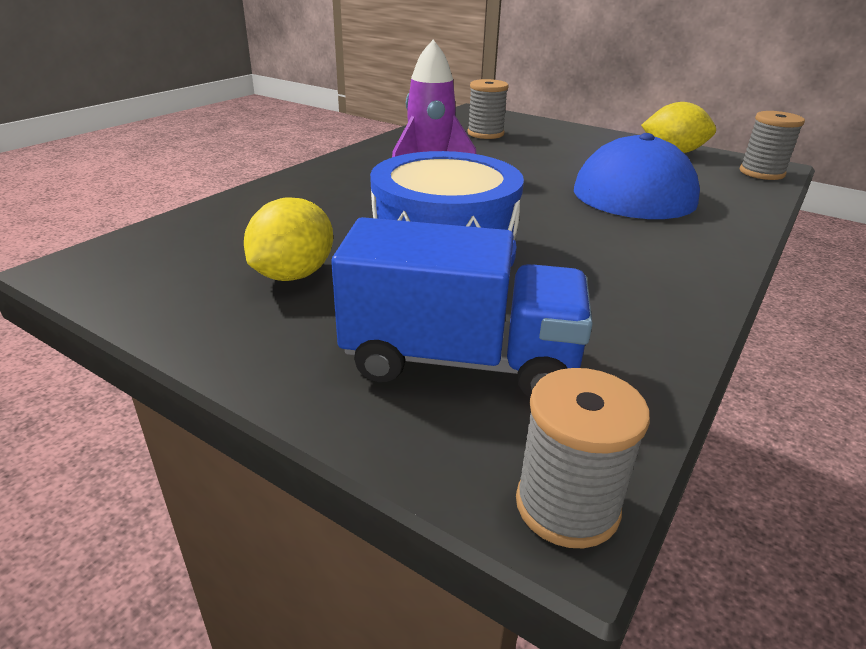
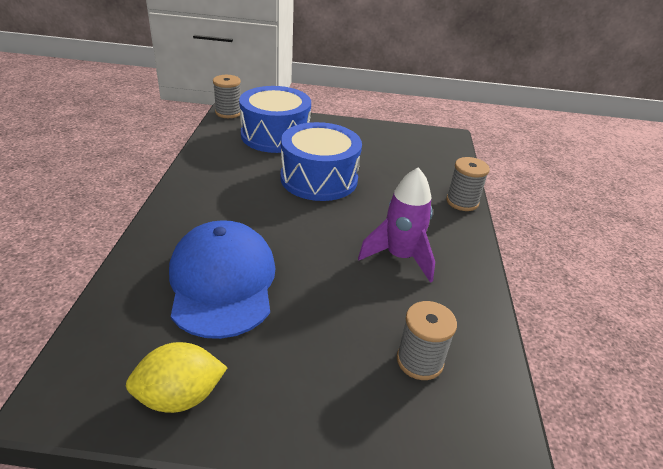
camera: 150 degrees right, 5 degrees up
(293, 275) = (368, 151): yellow lemon -> none
(460, 360) = (275, 135): blue truck -> blue drum
(761, 173) = (78, 369): grey spool -> grey spool (462, 202)

